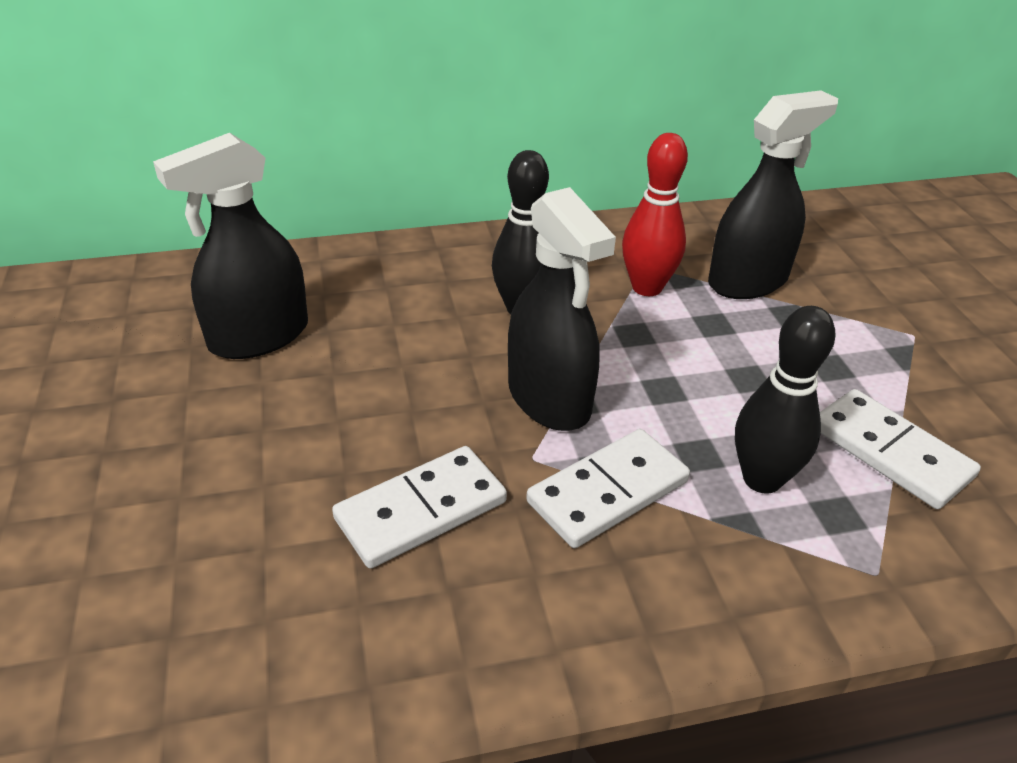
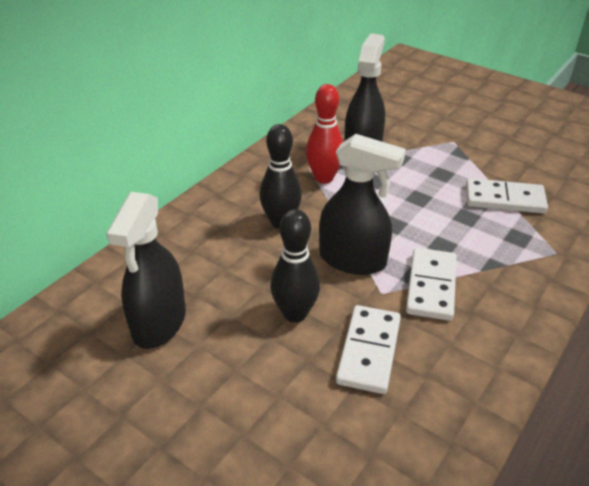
camera: 40 degrees left, 0 degrees up
(762, 479) = (477, 240): black bowling pin -> black bowling pin (295, 314)

